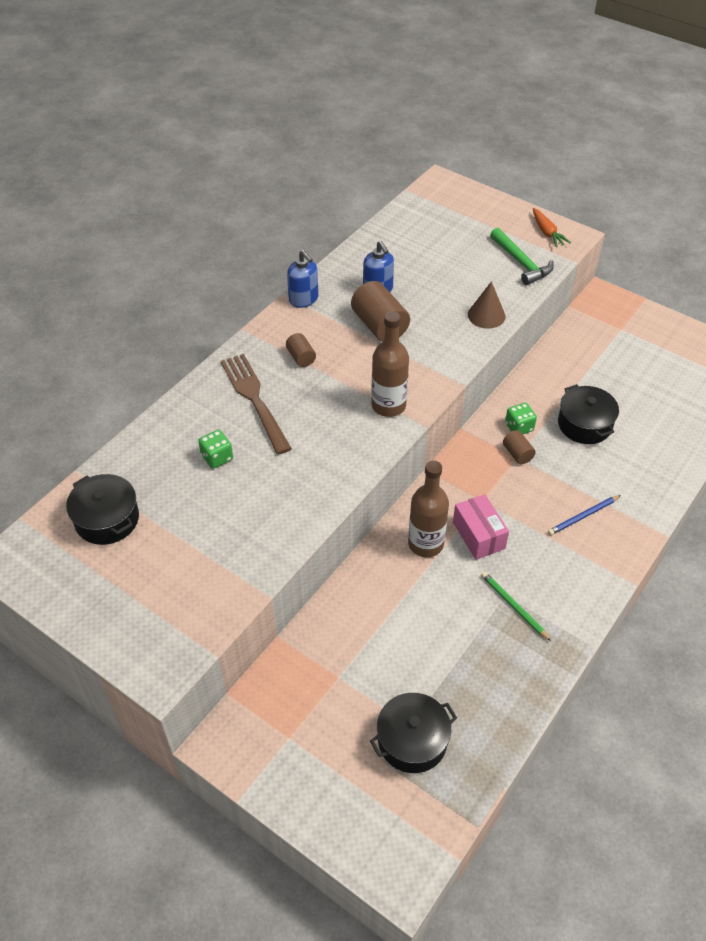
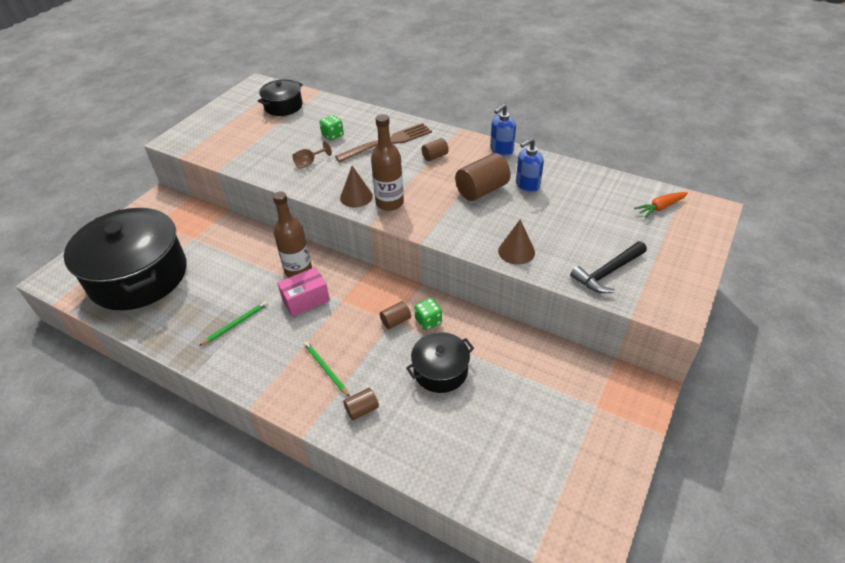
camera: 85 degrees right, 5 degrees down
(281, 484) = (309, 163): none -> brown goblet
(370, 436) = (356, 197): none -> brown cone
(412, 740) = (139, 276): black pot -> black pot, size x2.09
(521, 263) = (607, 272): green hammer -> black hammer
(547, 232) = (671, 291): orange carrot -> orange carrot (660, 207)
(583, 516) = (325, 369): blue pencil -> green pencil
(633, 487) = (362, 409): none -> brown cylinder

